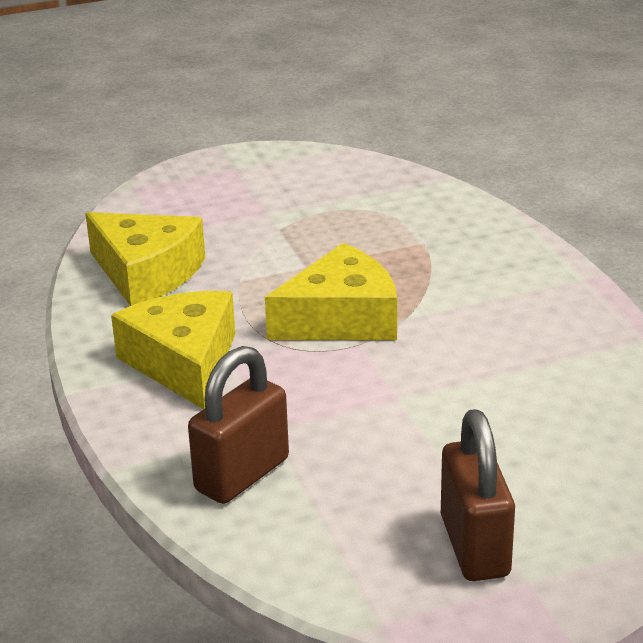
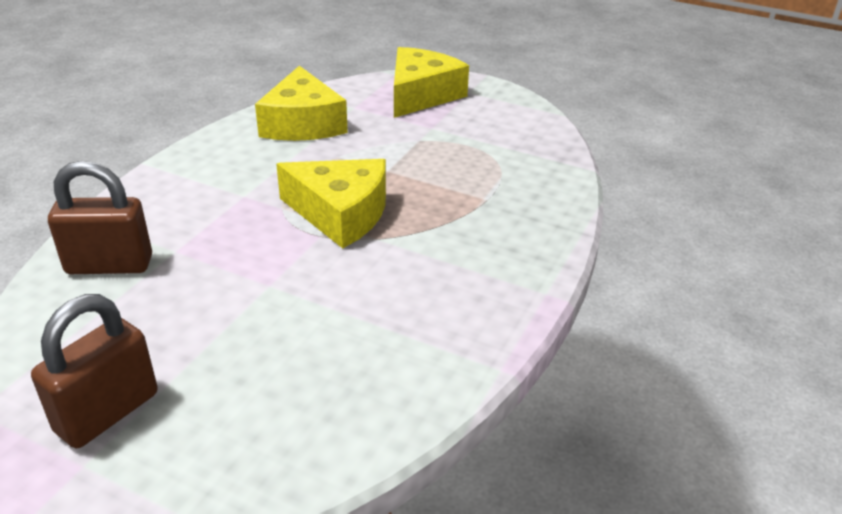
camera: 45 degrees right, 5 degrees up
(184, 363) = (217, 183): yellow cheese -> yellow cheese (421, 95)

